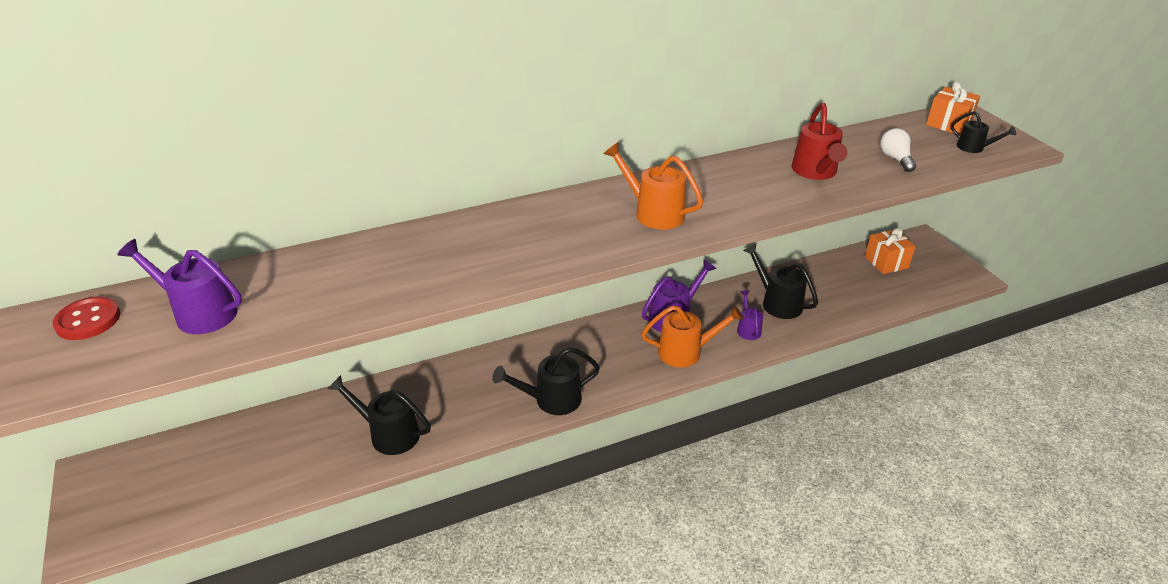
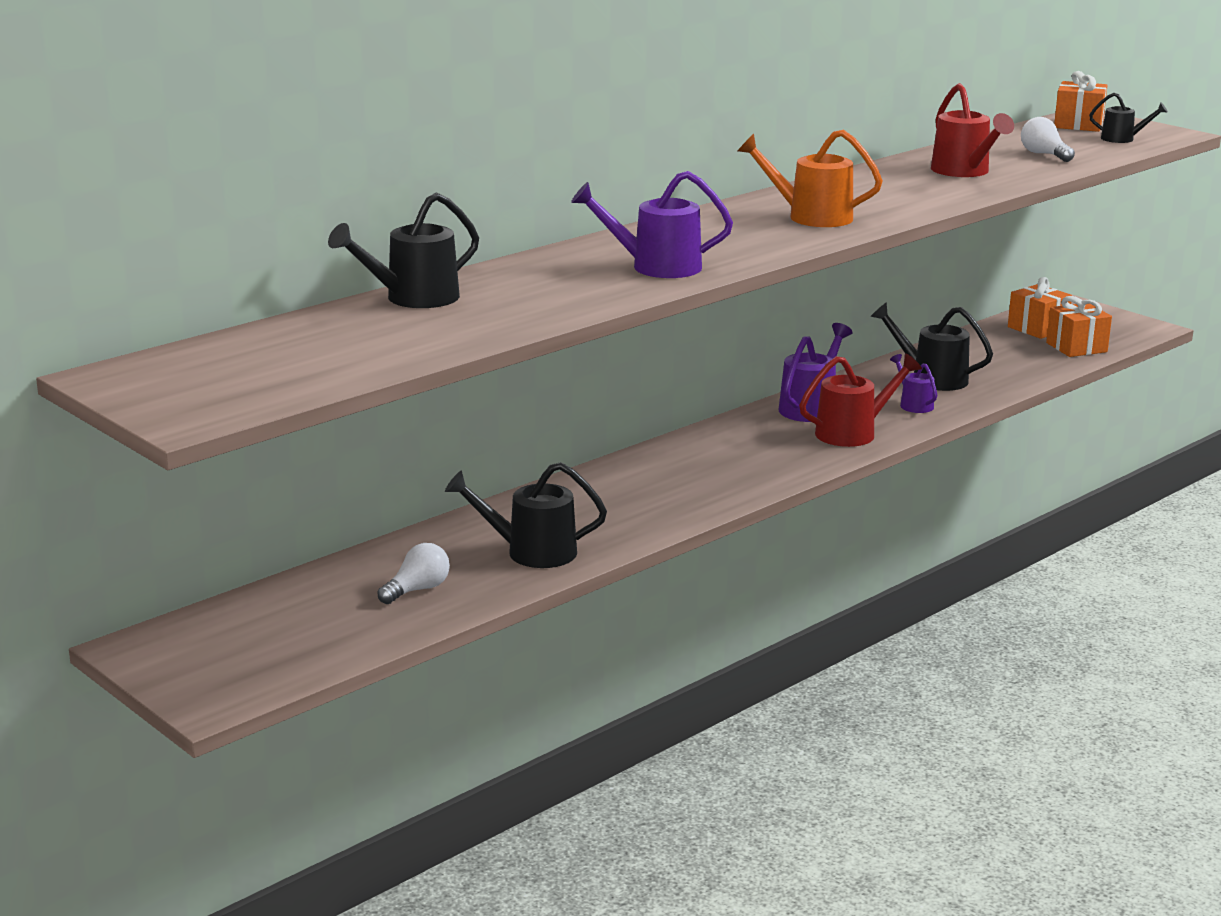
camera: 20 degrees left, 15 degrees down
(88, 320) = (217, 359): red button -> none
(199, 312) = (354, 338): purple watering can -> purple watering can (655, 267)
(291, 457) = (417, 590): none -> white light bulb
(551, 400) = (718, 494): black watering can -> black watering can (413, 298)
(686, 352) = (853, 433): orange watering can -> red watering can
(905, 289) = (1076, 347): none -> orange gift

